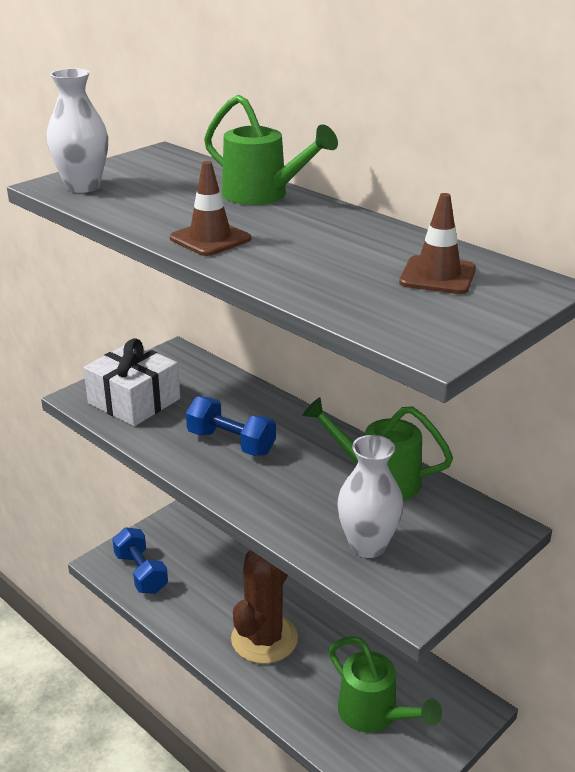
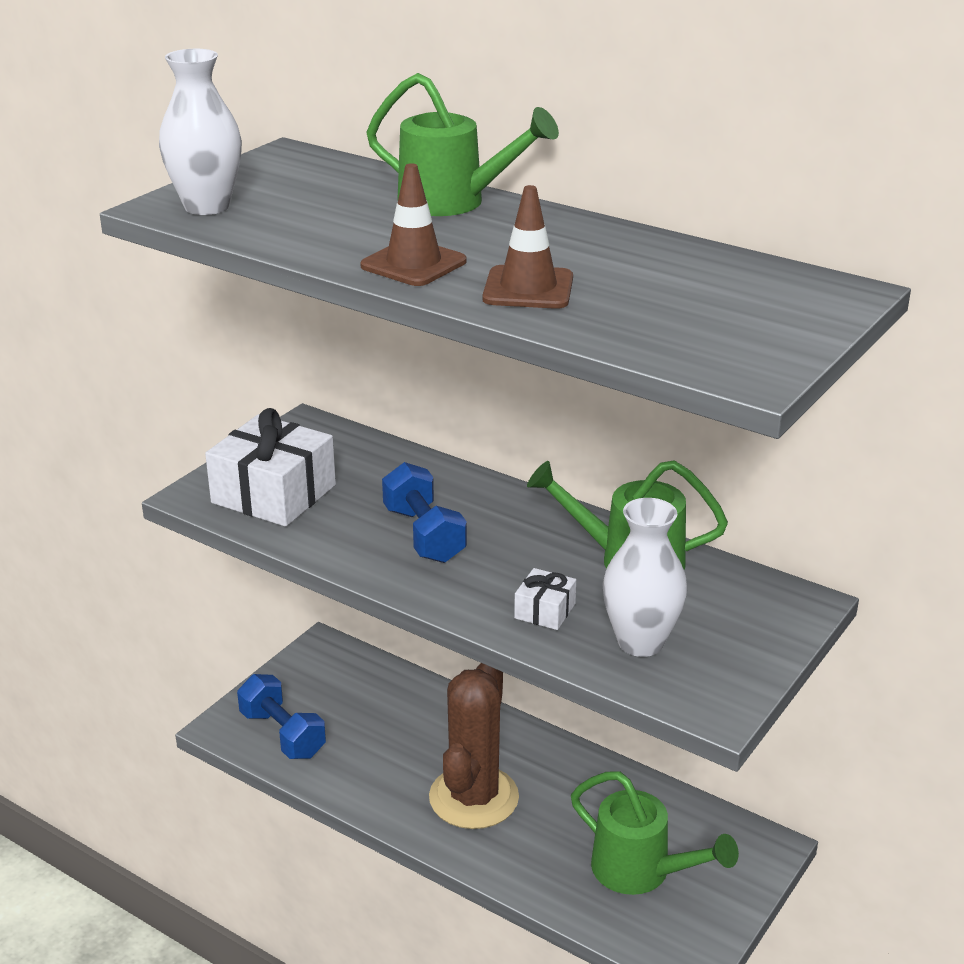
camera: 10 degrees left, 0 degrees up
(231, 443) = (424, 535): blue dumbbell -> blue dumbbell turned 45 degrees clockwise
(302, 512) = (545, 611): none -> white gift
(437, 276) = (718, 289): brown traffic cone -> brown traffic cone (528, 288)

